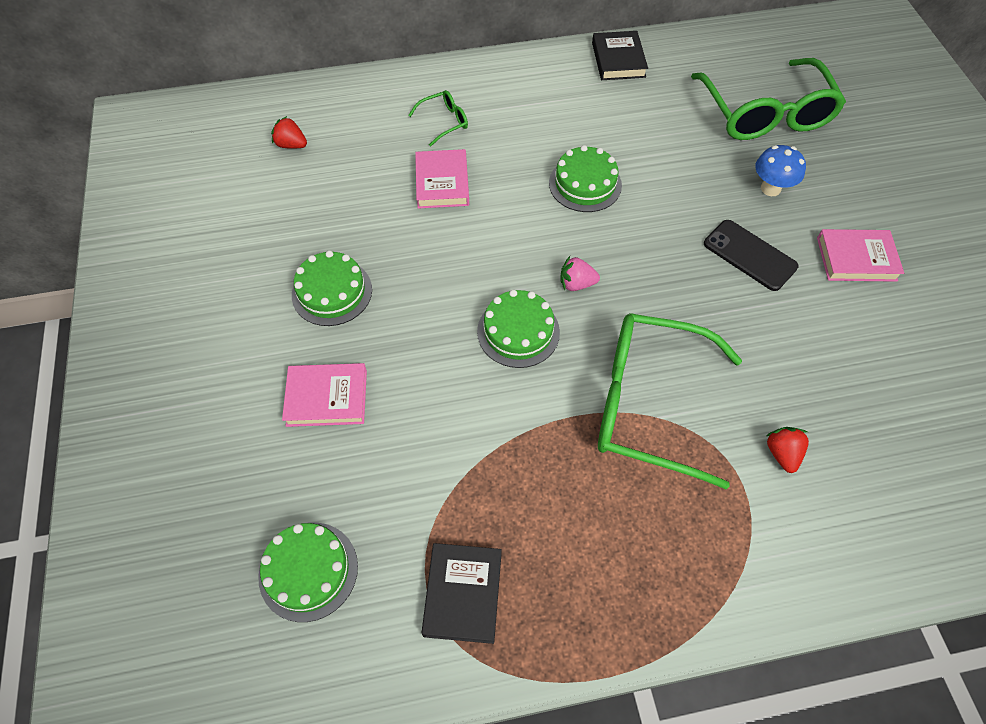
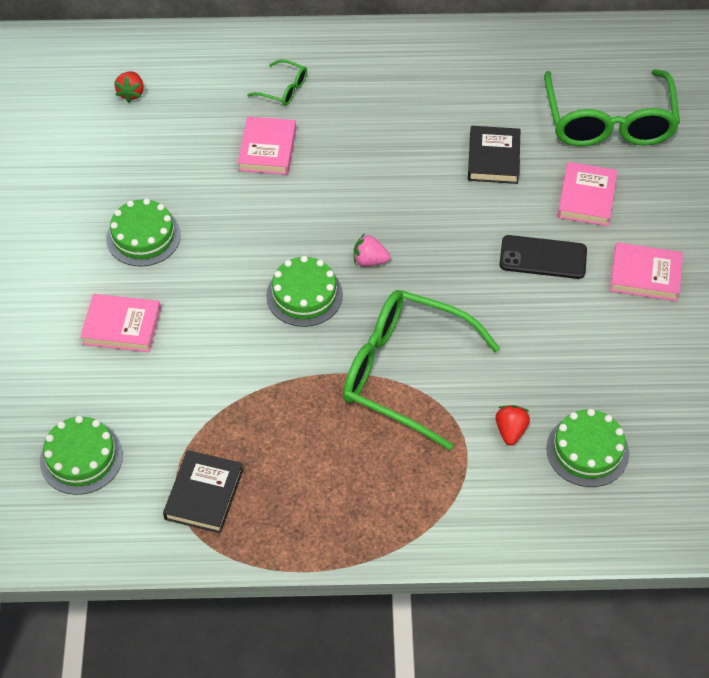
camera: 10 degrees right, 5 degrees down
(291, 145) = (131, 93): red strawberry -> red strawberry turned 120 degrees counterclockwise
(444, 122) = (283, 89): green glasses -> green glasses turned 45 degrees clockwise
(585, 184) = (405, 169): green cake -> green cake (587, 451)
(618, 60) = (476, 46): black book -> black book (493, 158)
(750, 255) = (543, 257): black phone -> black phone turned 45 degrees counterclockwise
(770, 188) = (586, 197): blue mushroom -> pink book

